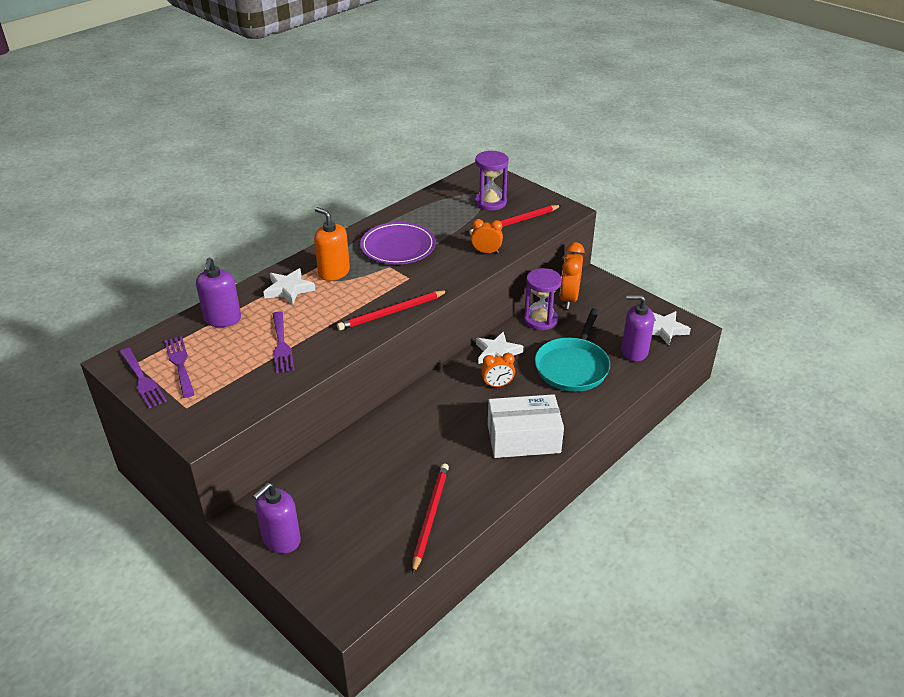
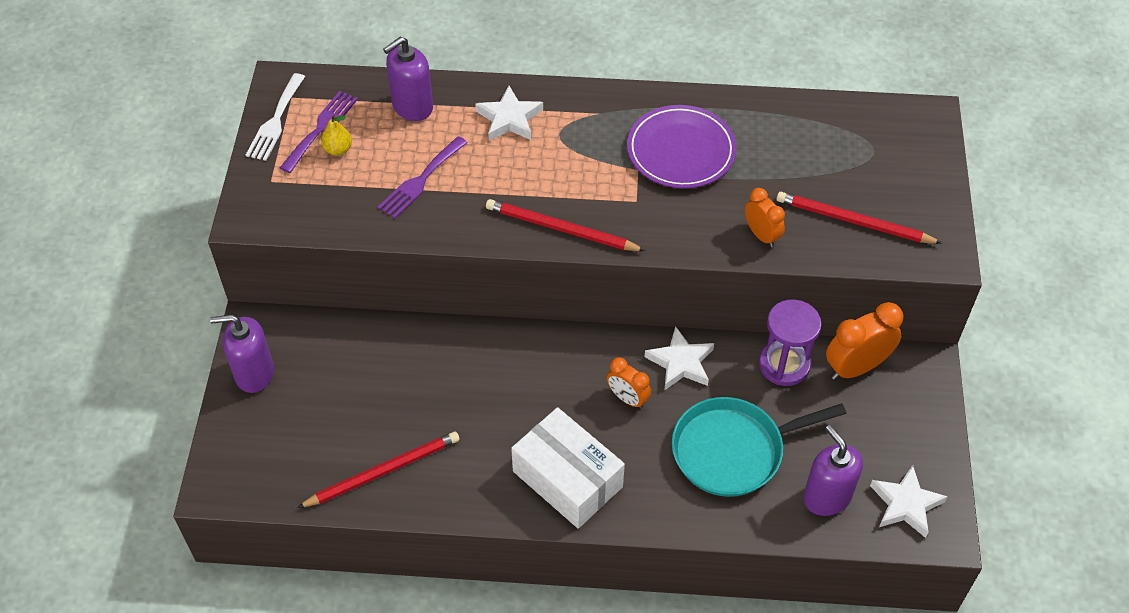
camera: 50 degrees right, 15 degrees up
(142, 380) = (275, 121): purple fork -> white fork
(207, 365) = (338, 149): none -> yellow pear
(334, 272) = (576, 132): orange soap dispenser -> none
(490, 202) = (869, 170): purple hourglass -> none

